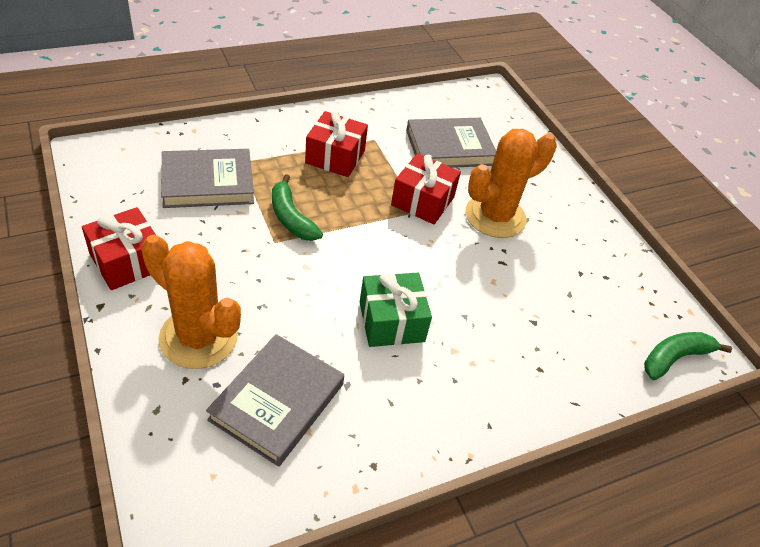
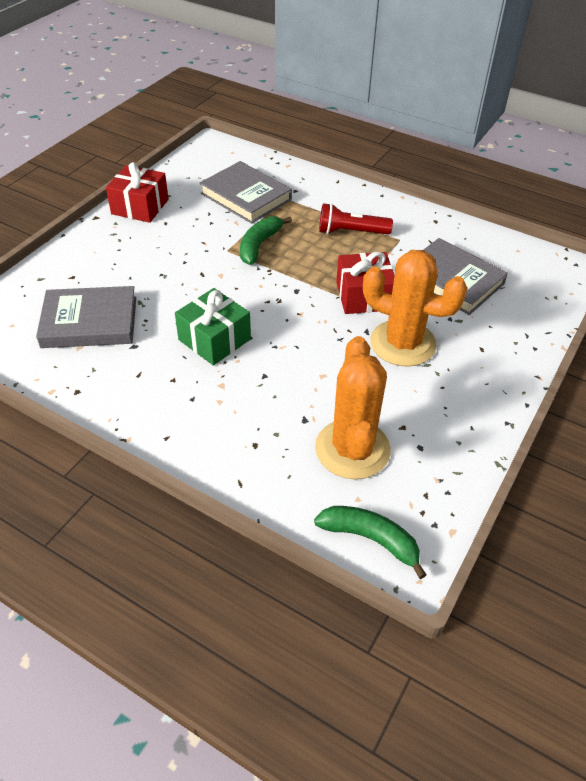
camera: 60 degrees right, 0 degrees up
(198, 337) = (109, 264): orange cactus -> orange cactus (352, 449)
(335, 157) = (351, 232): red gift -> red flashlight

